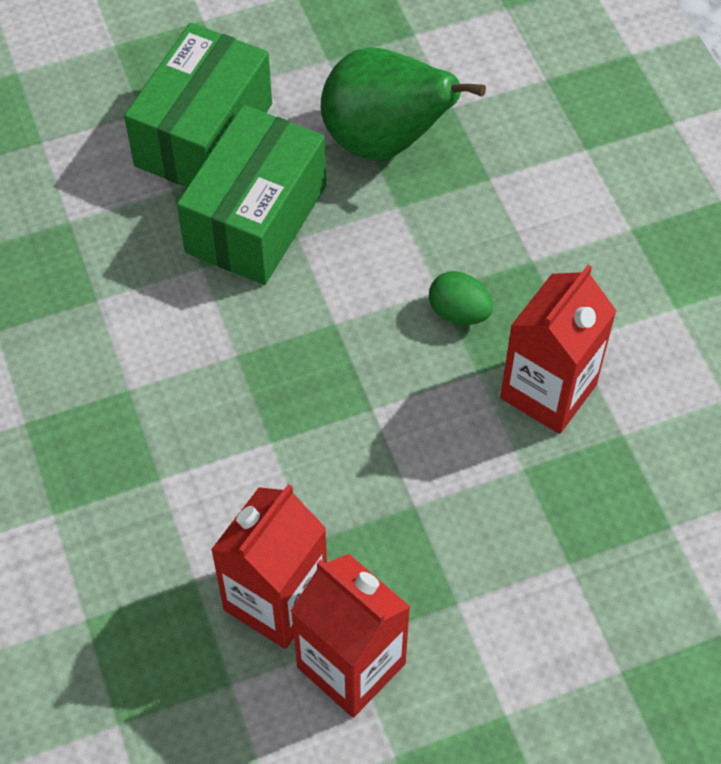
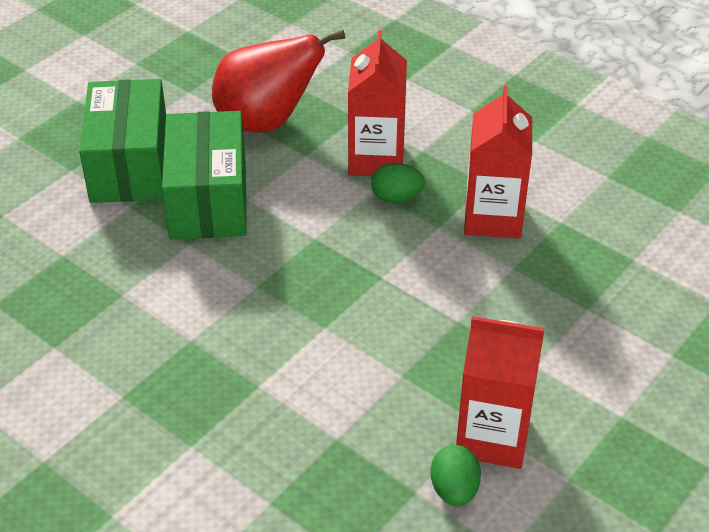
camera: 30 degrees left, 15 degrees down
(269, 704) = (454, 490): none -> green egg
(276, 600) = (406, 422): red carton -> red carton (376, 159)
(385, 141) = (266, 122): green pear -> red pear

